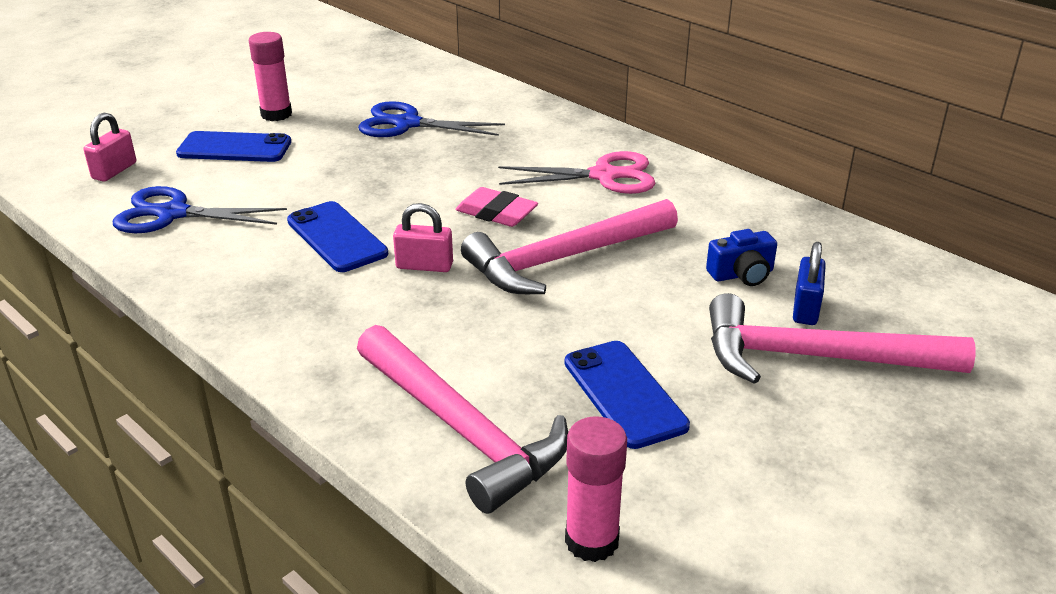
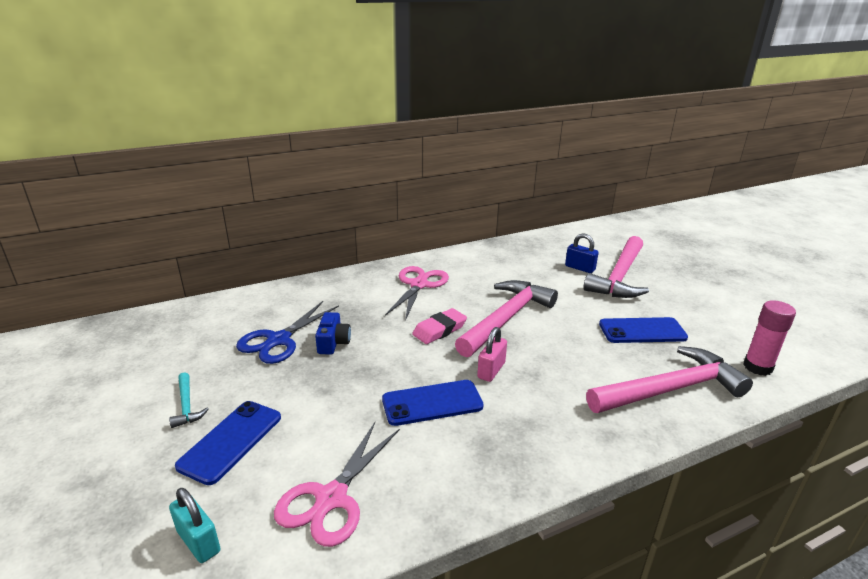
camera: 70 degrees left, 5 degrees down
(114, 171) = (199, 541): pink padlock -> turquoise padlock
(173, 214) = (331, 498): blue scissors -> pink scissors
(276, 114) = (186, 405): pink glue stick -> turquoise hammer
(564, 259) = (506, 319): pink hammer -> pink hammer turned 135 degrees counterclockwise
(742, 274) = (544, 274): blue camera -> blue camera (333, 343)

